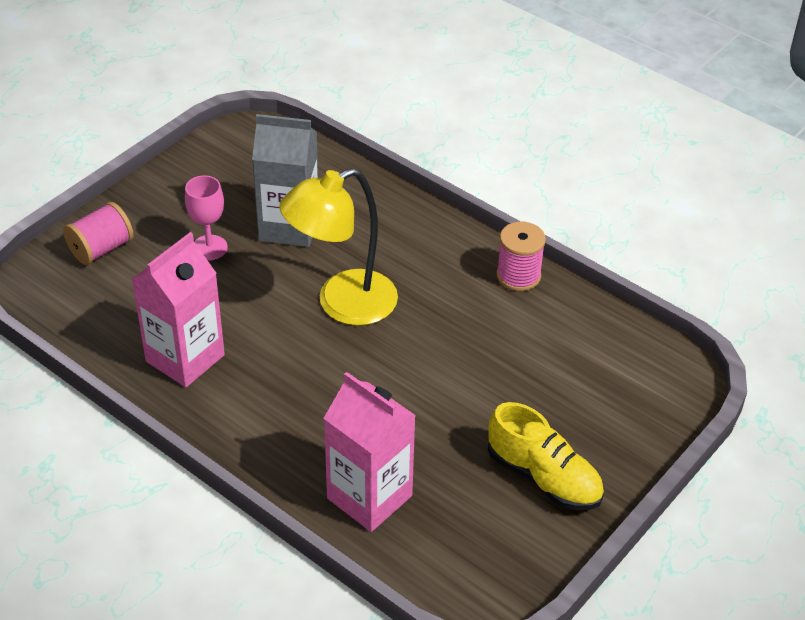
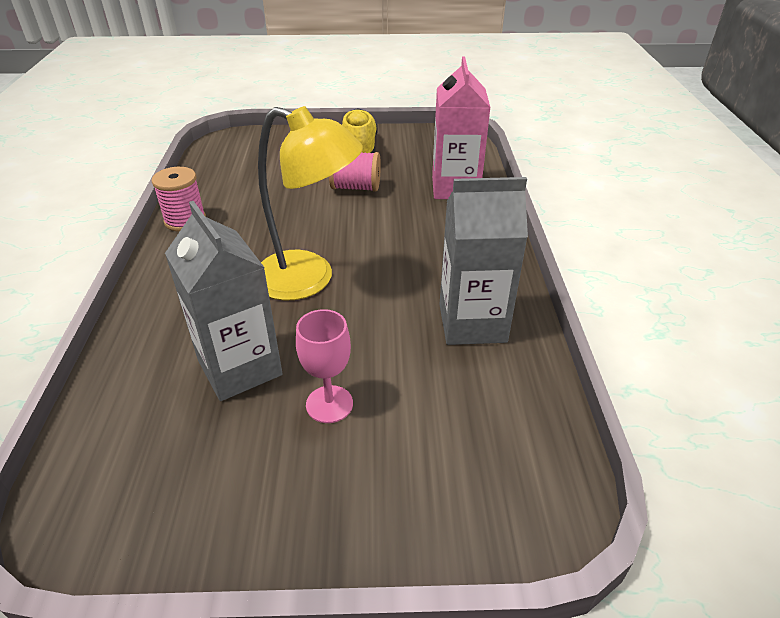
camera: 130 degrees left, 5 degrees down
(101, 249) = (431, 497): pink spool -> pink spool (355, 187)
(185, 358) = (472, 323): pink carton -> grey carton

